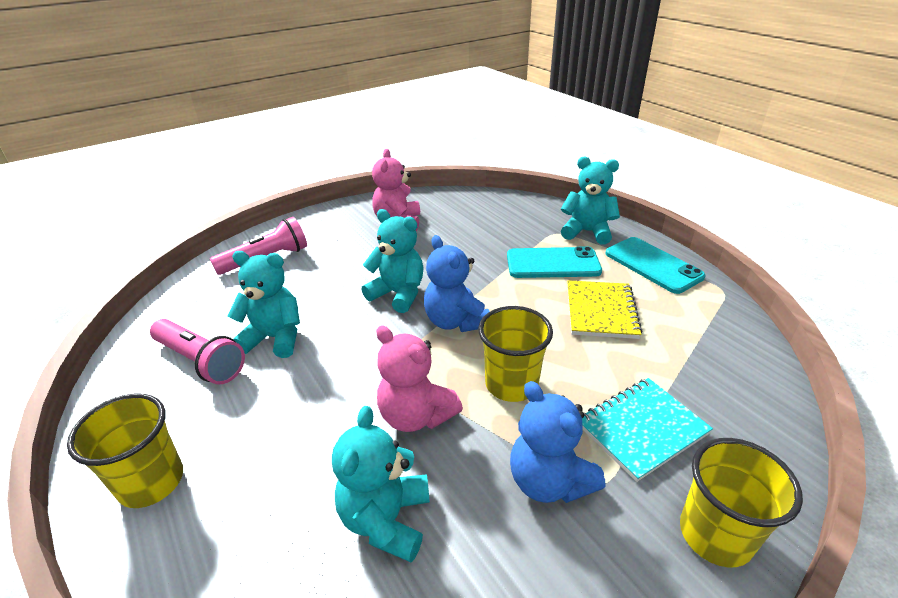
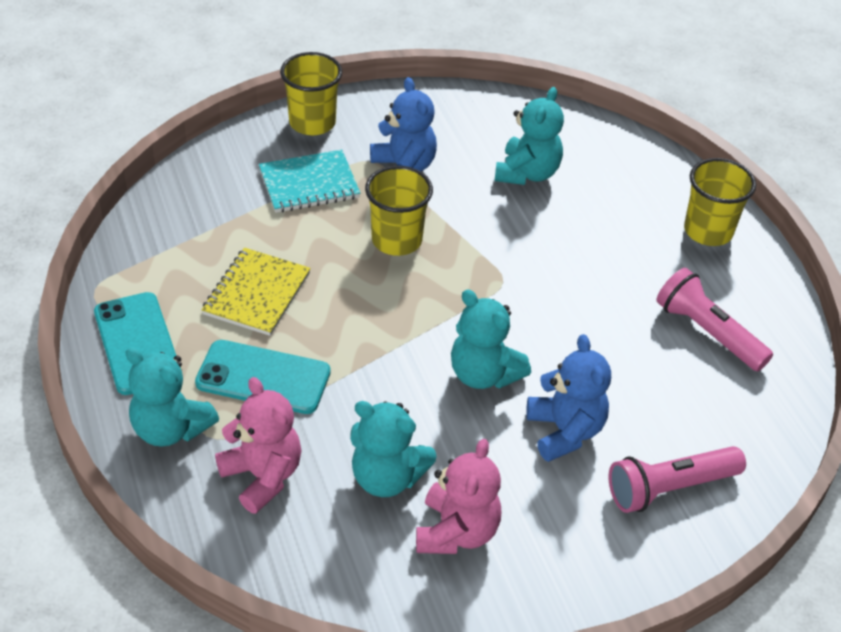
camera: 170 degrees left, 10 degrees up
(275, 338) = (632, 343): turquoise teddy bear -> turquoise teddy bear (387, 477)
(416, 415) = (492, 233): pink teddy bear -> pink teddy bear (262, 476)
(455, 321) = (426, 318): blue teddy bear -> blue teddy bear (565, 431)

